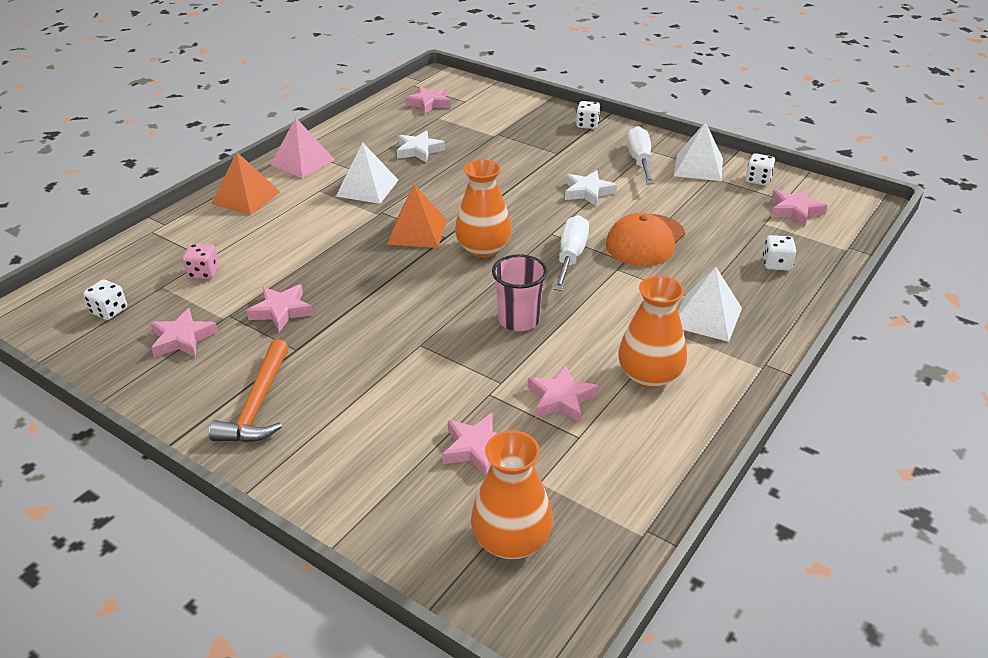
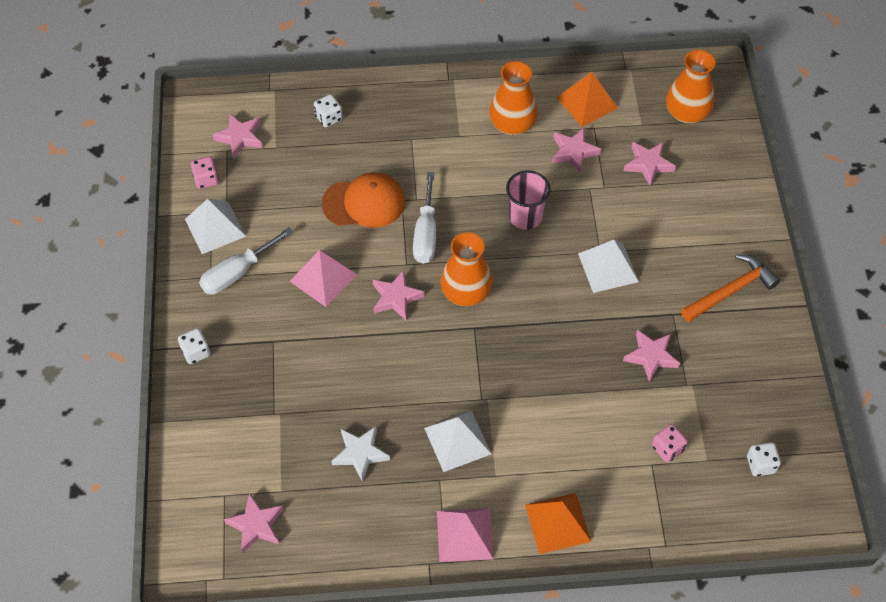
camera: 130 degrees left, 20 degrees up
(182, 339) = (732, 388): pink star -> pink star (396, 297)
(417, 231) = (484, 351): orange pyramid -> orange pyramid (587, 102)
(571, 256) = (426, 233): white screwdriver -> white screwdriver turned 60 degrees counterclockwise
(588, 192) = (323, 278): white star -> pink pyramid
(706, 317) = (427, 126): white pyramid -> white pyramid (608, 267)
(758, 180) = (206, 179): white dice -> pink dice

